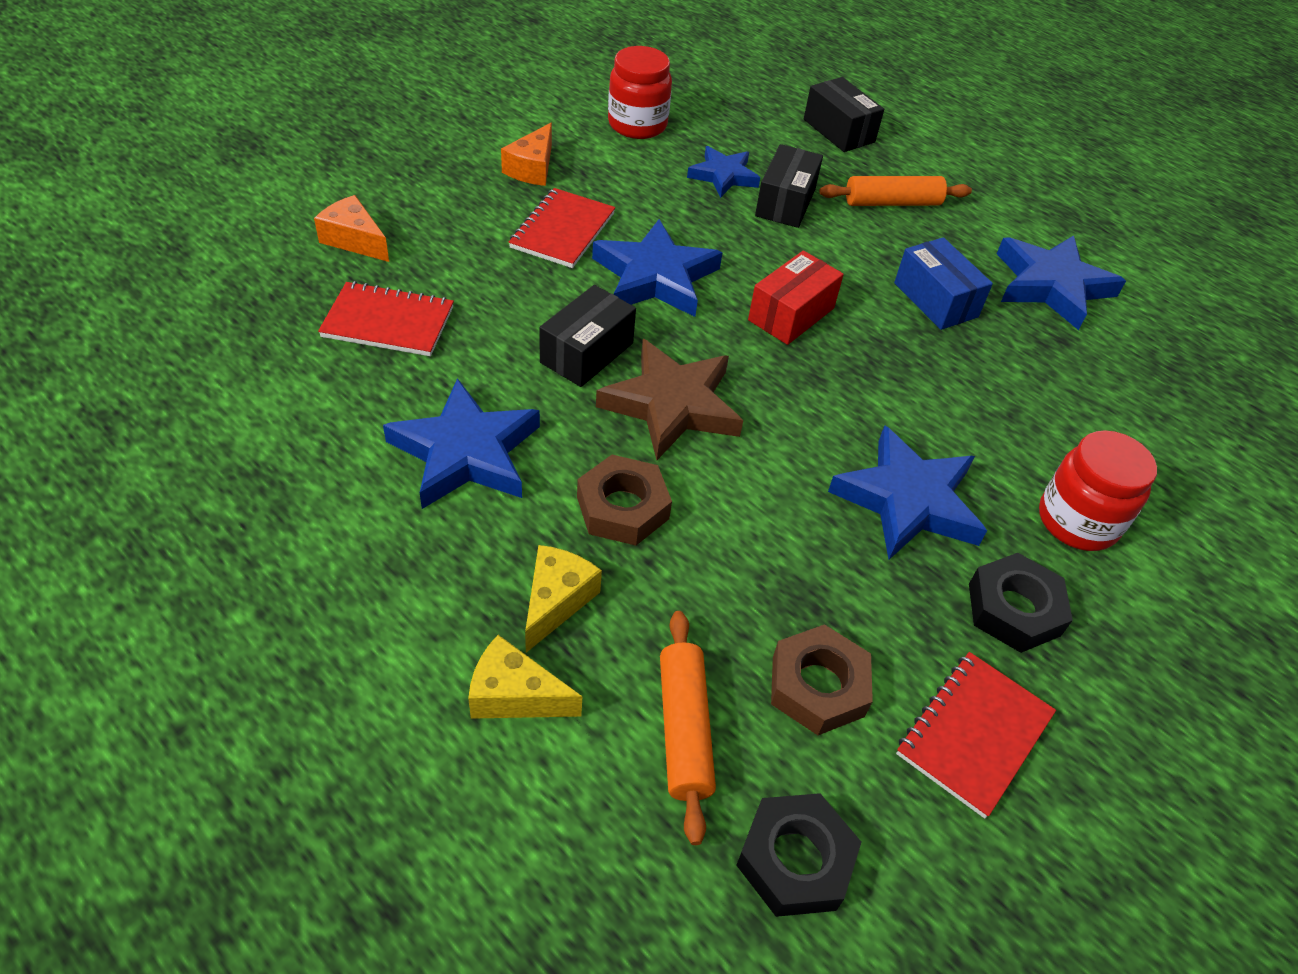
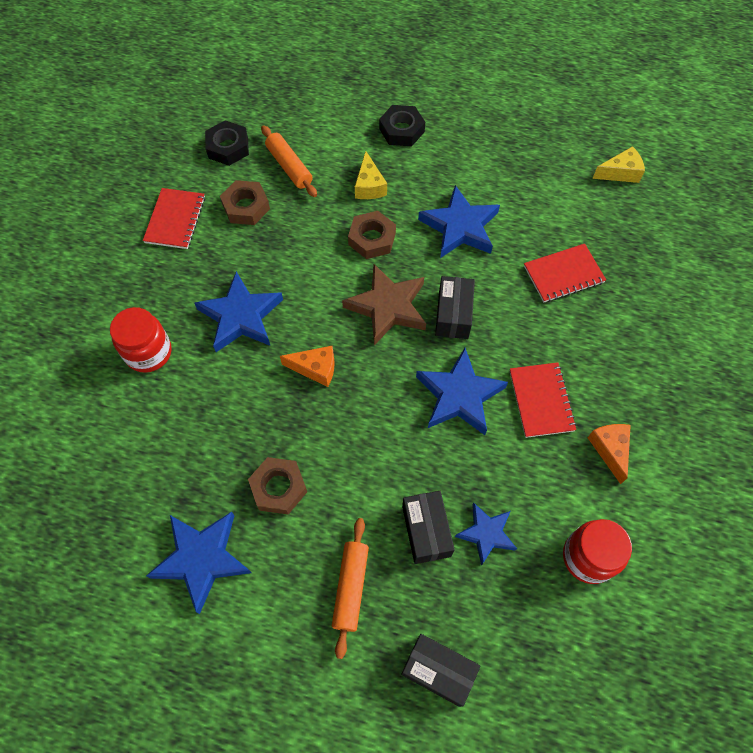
camera: 155 degrees right, 15 degrees up
(354, 240) = (639, 317): orange cheese -> orange cheese (315, 368)
(514, 695) = (358, 147): yellow cheese -> yellow cheese (620, 173)
(791, 314) = (362, 414): red box -> none
(892, 202) = (351, 587): orange rolling pin -> orange rolling pin turned 45 degrees counterclockwise
(935, 300) = (278, 488): blue box -> brown nut
(1014, 609) = (171, 284): black nut -> black nut (401, 130)

